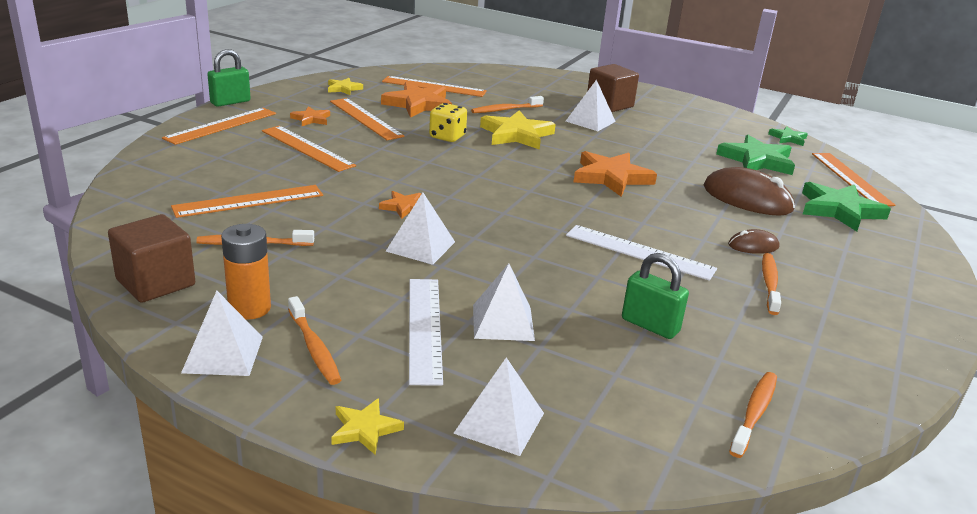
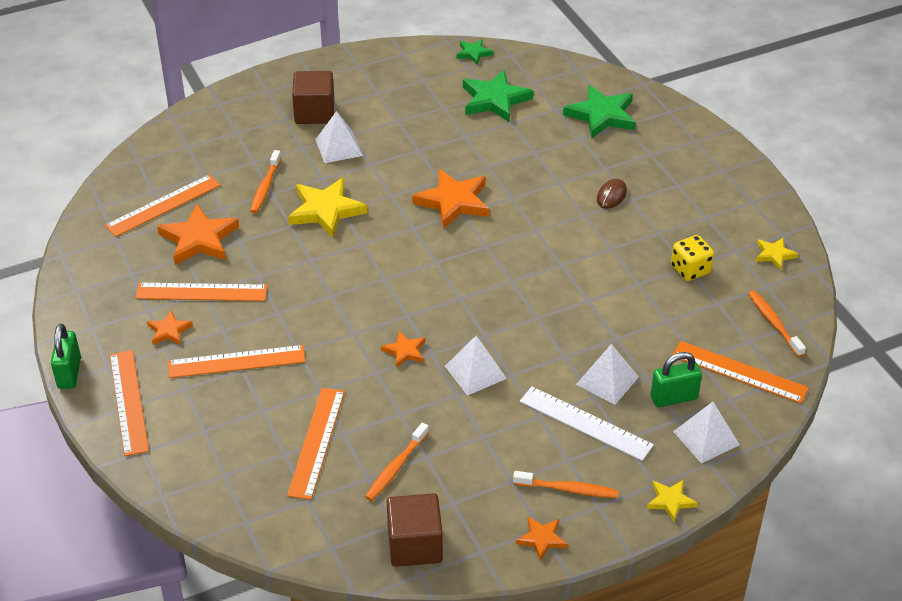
camera: 50 degrees left, 15 degrees up
(223, 354) = (542, 539): white pyramid -> orange star
(249, 308) = (493, 504): orange battery -> none
(343, 89) = (108, 273): yellow star -> yellow star (774, 255)
(447, 137) = (292, 257): yellow dice -> yellow dice (690, 270)
(639, 252) = (575, 259): white ruler -> none
(650, 325) = (662, 311): green padlock -> green padlock (673, 398)
(747, 198) = (547, 150): brown mouse -> none
(769, 283) = (661, 222): orange toothbrush -> none
(851, 178) = (564, 72): orange ruler -> orange ruler (739, 372)

